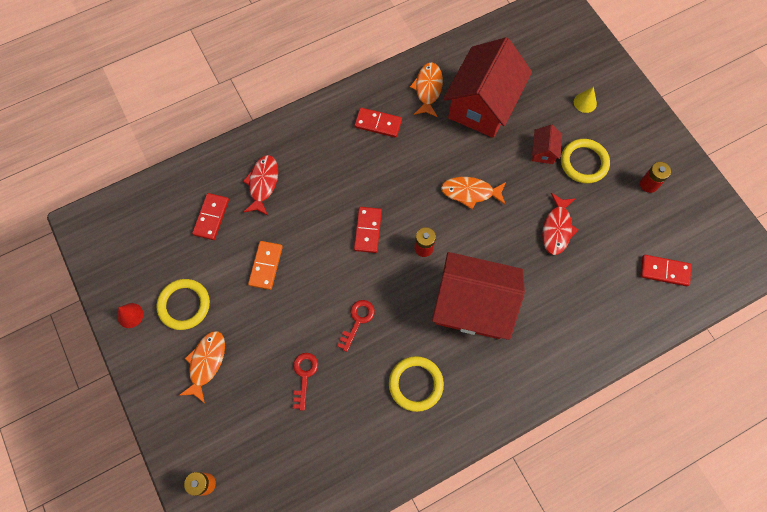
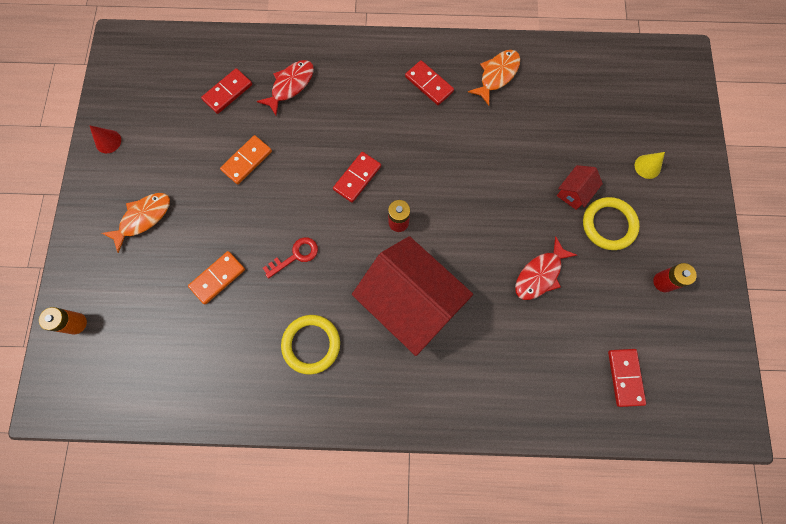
camera: 30 degrees right, 5 degrees up
(184, 305) = (157, 157): yellow ring -> none
(304, 376) = (218, 278): red key -> orange domino
(470, 192) = (476, 194): orange fish -> none
(482, 105) = (541, 117): red house -> none
(664, 271) = (625, 377): red domino -> red domino turned 45 degrees clockwise

